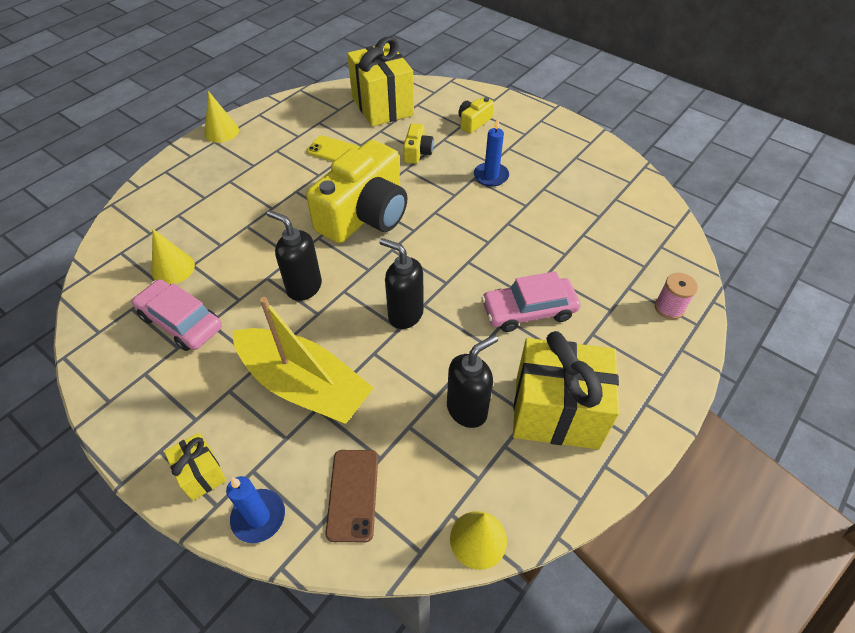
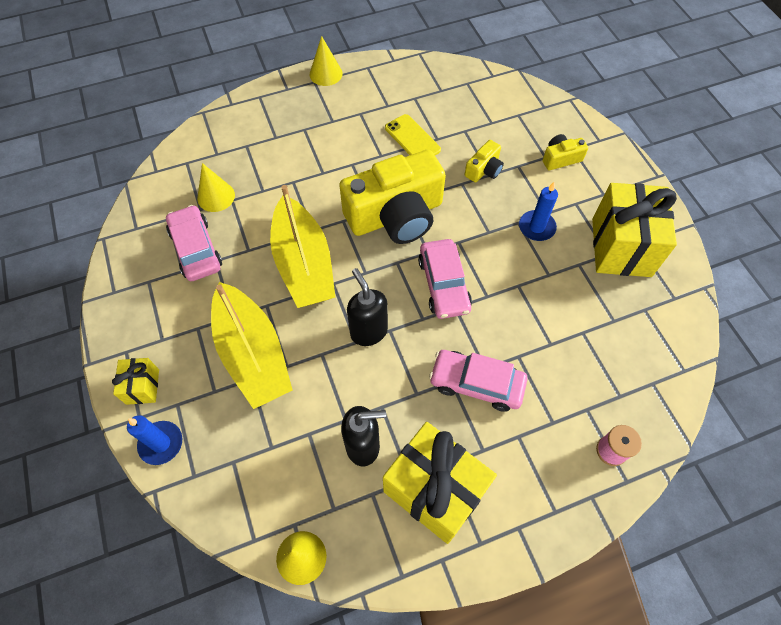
camera: 30 degrees right, 10 degrees up
(304, 287) = (303, 264): black soap dispenser -> yellow boat
(353, 494) = (234, 465): brown phone -> none
(382, 106) = (483, 103): yellow gift -> yellow gift (621, 247)
(445, 248) = (443, 284): none -> pink car

